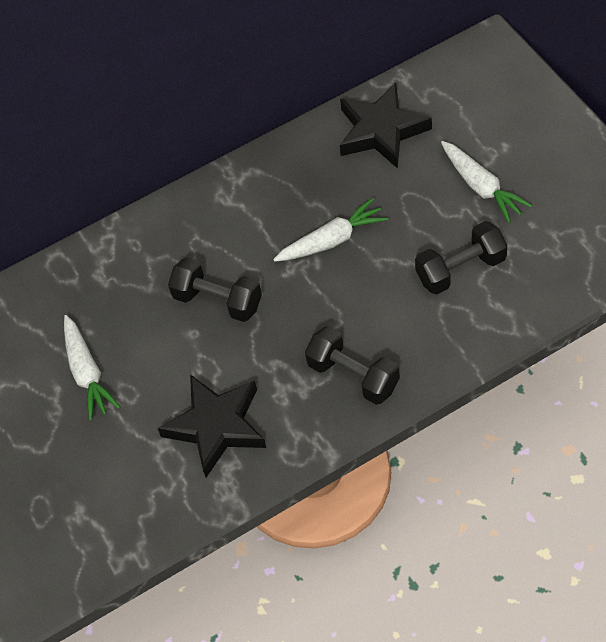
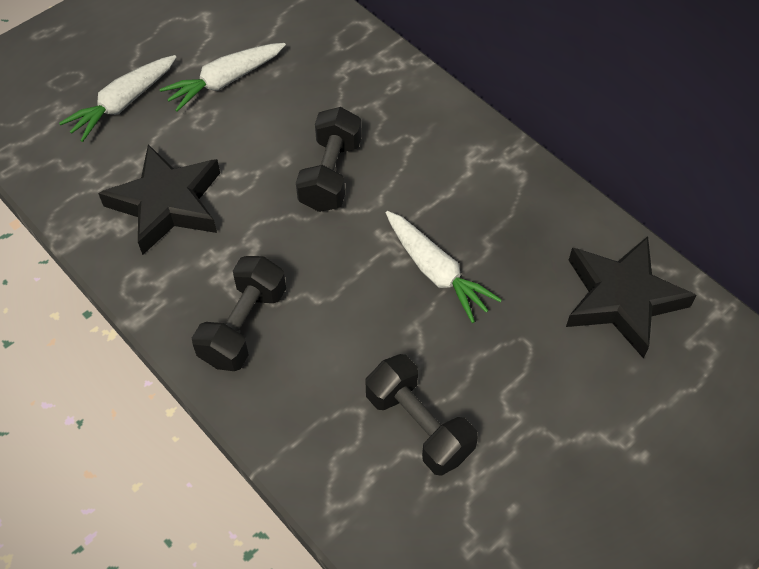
camera: 70 degrees right, 0 degrees up
(481, 187) = (561, 433): white carrot -> white carrot (123, 104)

